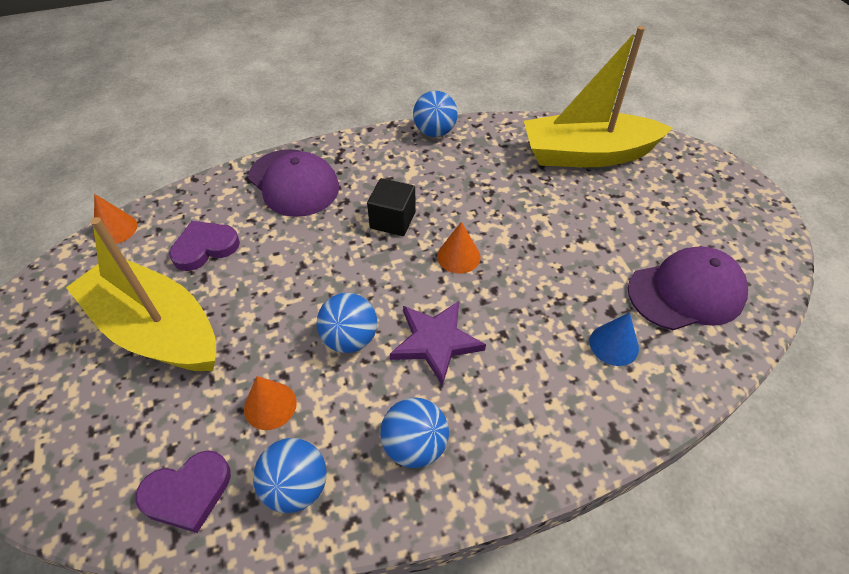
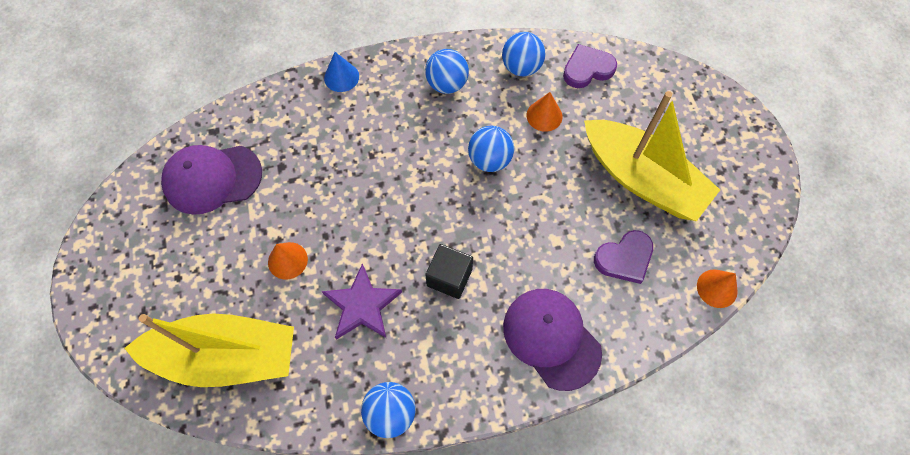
camera: 175 degrees left, 15 degrees up
(436, 342) = (424, 152): purple star -> purple star (362, 305)
(458, 256) = (393, 230): orange cone -> orange cone (287, 260)
(614, 344) = (290, 140): blue cone -> blue cone (341, 77)

